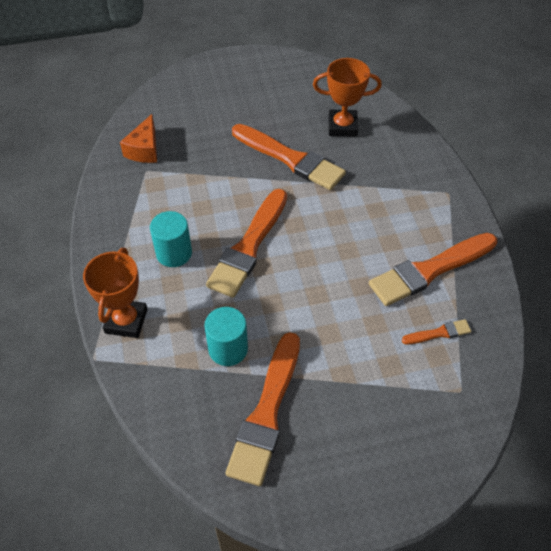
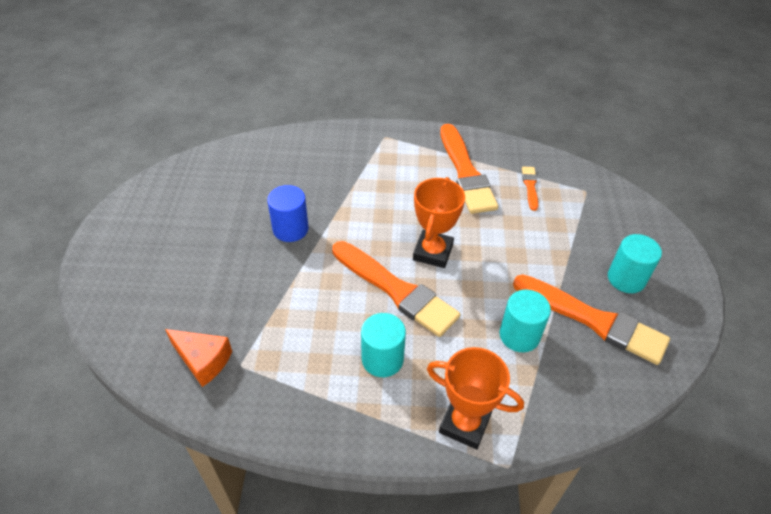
camera: 75 degrees left, 5 degrees down
(290, 159) = (290, 229): orange brush -> blue cylinder
(336, 442) = (626, 279): none -> turquoise cylinder
(342, 126) = (266, 179): orange trophy -> orange trophy (433, 252)

